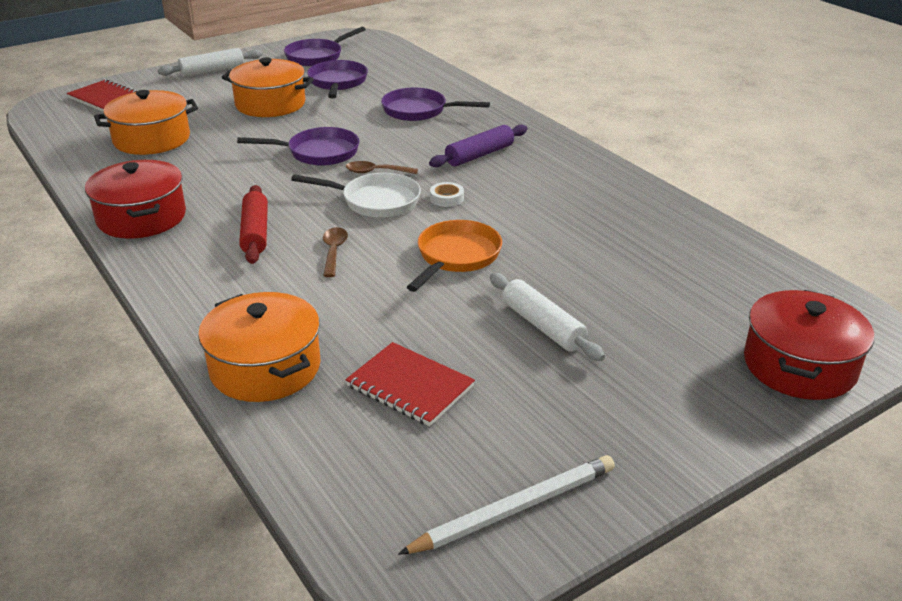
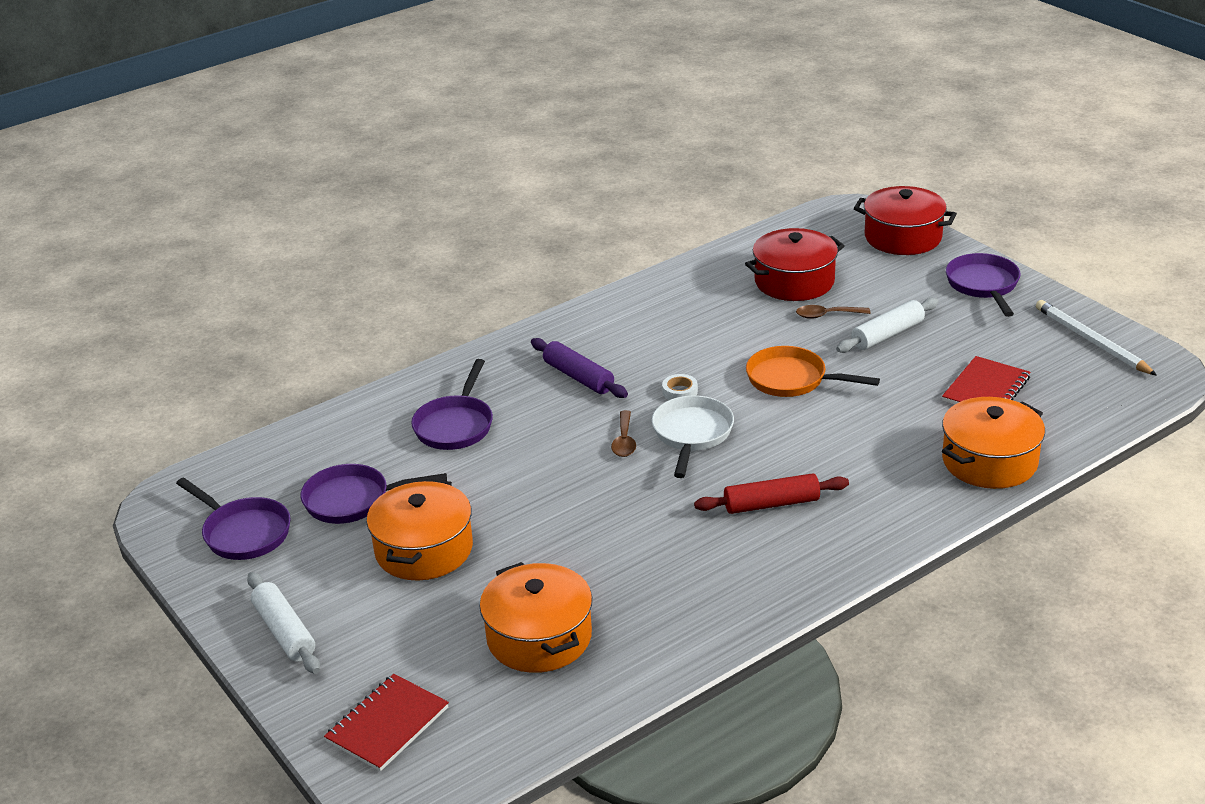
camera: 90 degrees left, 0 degrees up
(141, 217) = (753, 594): red pot -> red pot (794, 281)
(318, 153) = (576, 488): purple pan -> purple pan (983, 285)
(334, 251) = (797, 449): brown spoon -> brown spoon (827, 315)

